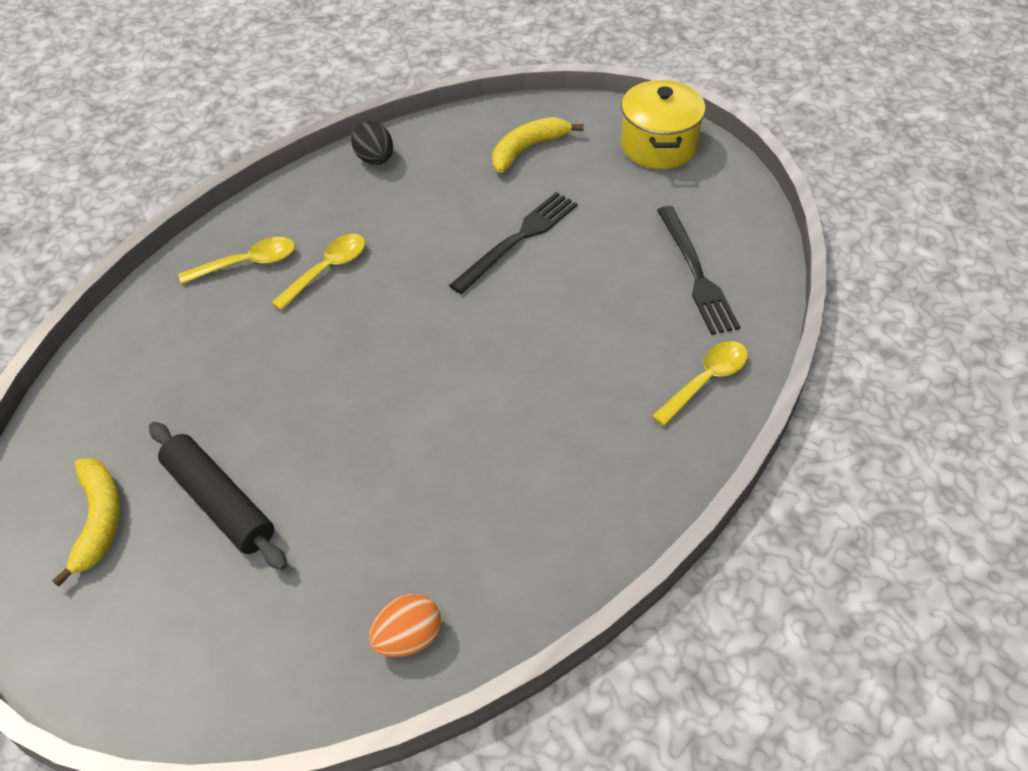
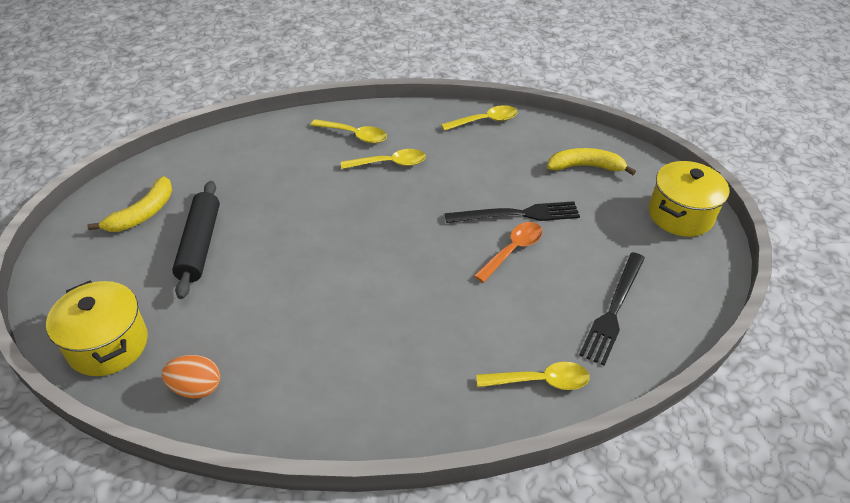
camera: 40 degrees right, 5 degrees down
(253, 680) = (108, 345): none -> yellow pot
(375, 159) = (485, 121): black egg -> yellow spoon
(553, 278) = (512, 250): none -> orange spoon

